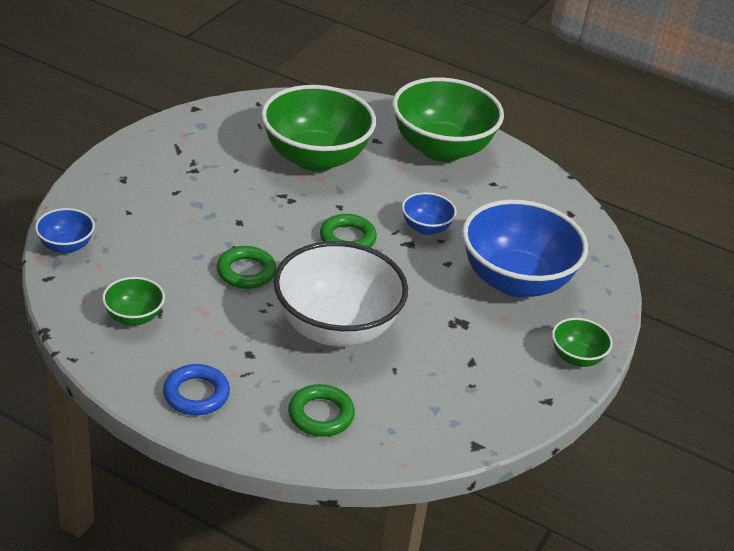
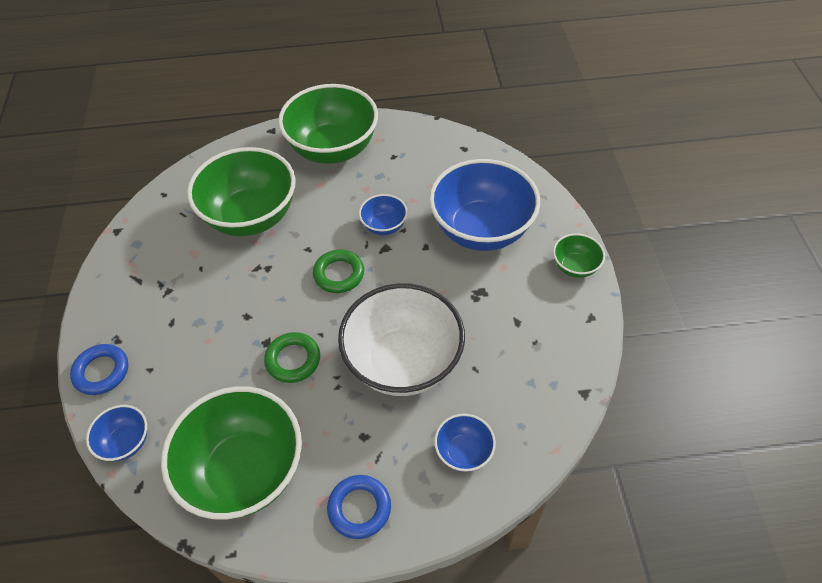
camera: 30 degrees left, 15 degrees up
(92, 193) = (101, 372): none -> blue ring
(134, 317) = (245, 471): green bowl -> green bowl, size x2.18
(321, 415) = (463, 452): green ring -> blue bowl

